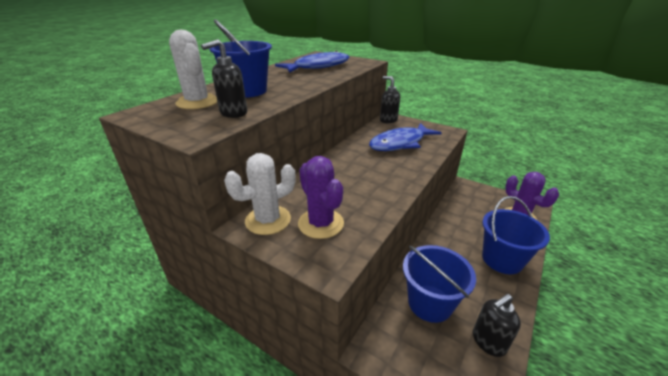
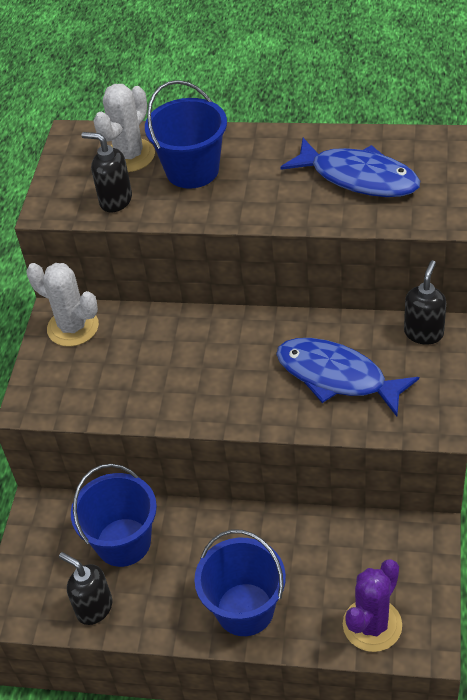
camera: 70 degrees right, 15 degrees up
(321, 223) = (89, 370): purple cactus -> none

